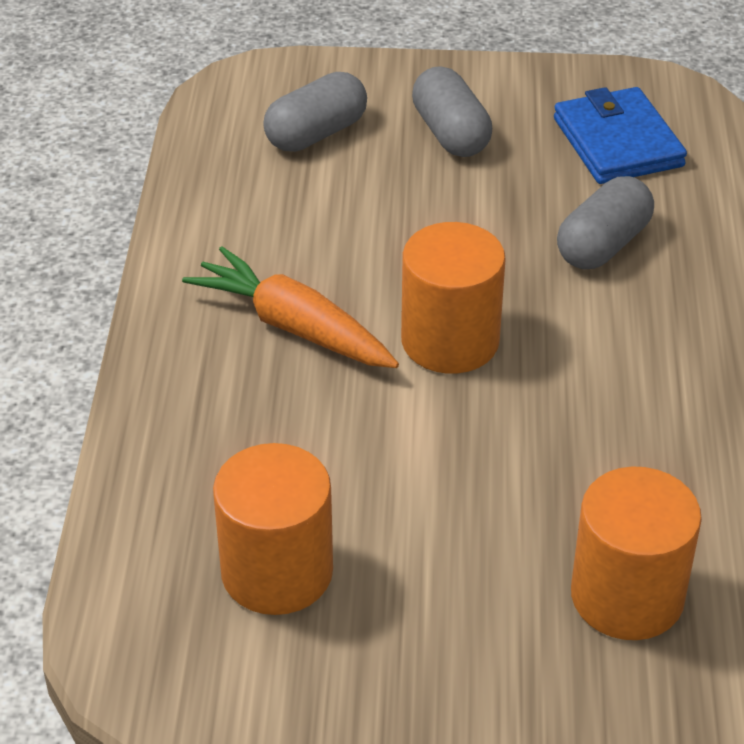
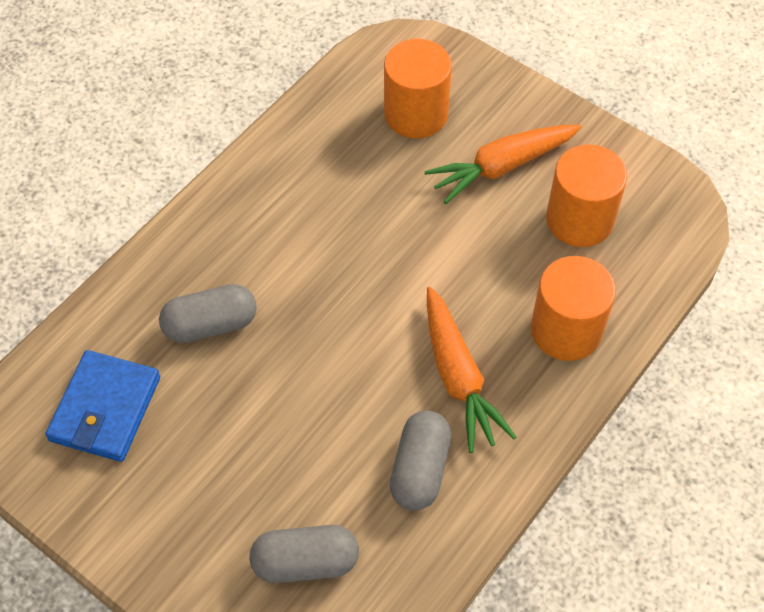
camera: 145 degrees left, 15 degrees up
(440, 586) = (502, 167): none -> orange carrot
(450, 133) = (208, 495): grey capsule -> grey capsule (420, 469)
(450, 340) = (371, 309): orange cylinder -> orange cylinder (566, 330)

